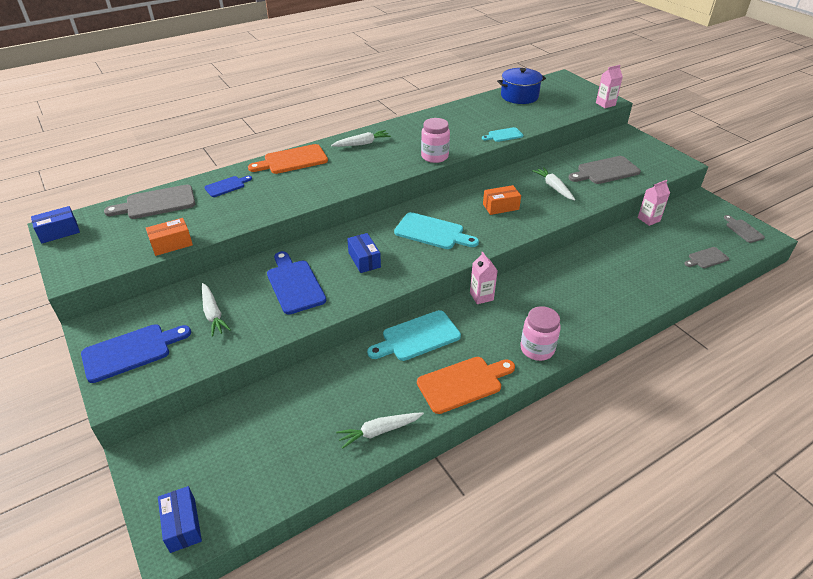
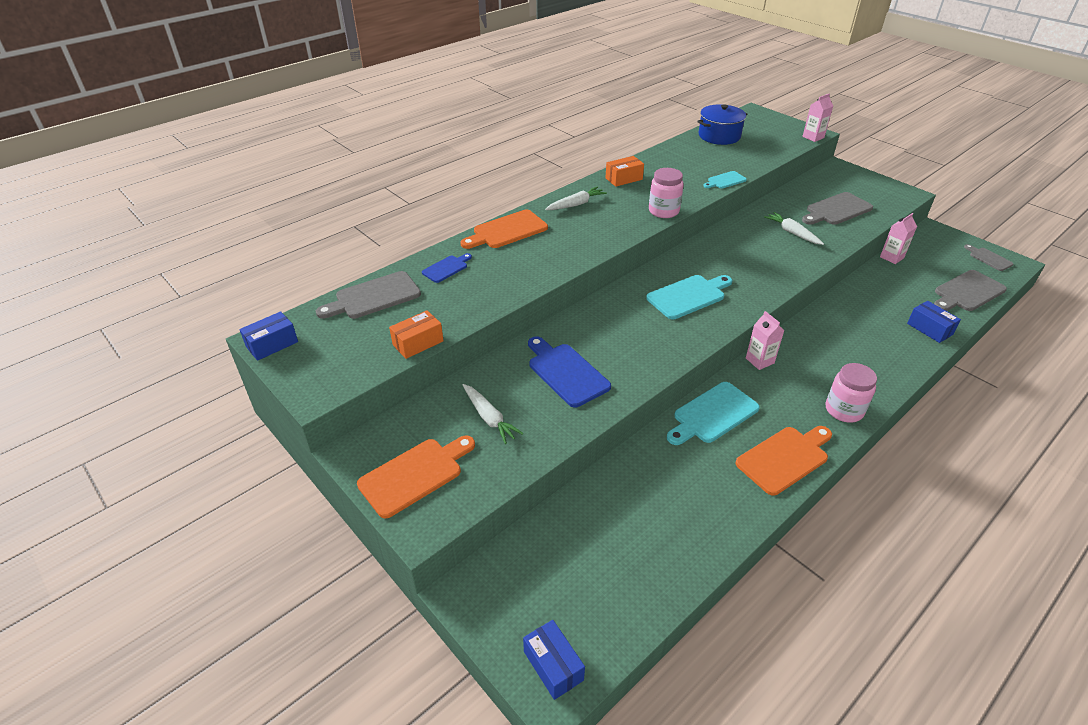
camera: 10 degrees left, 0 degrees up
(131, 351) = (415, 475): blue cutting board -> orange cutting board
(364, 260) = (630, 335): blue box -> blue box (929, 329)
(379, 431) = (721, 524): white carrot -> none
(432, 232) = (689, 296): turquoise cutting board -> turquoise cutting board turned 45 degrees counterclockwise
(500, 207) = (747, 260): orange box -> orange box (624, 179)
(706, 258) = (967, 292): grey cutting board -> grey cutting board, size x1.75

